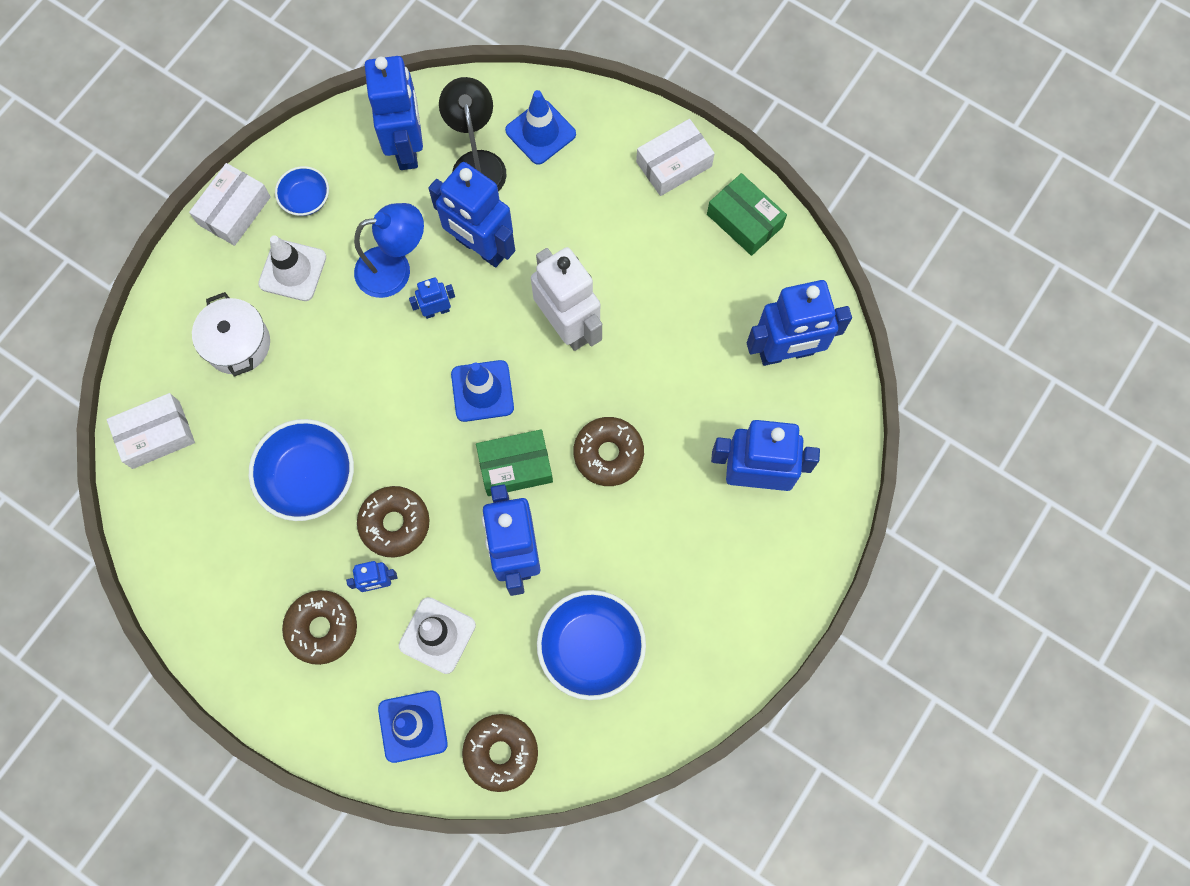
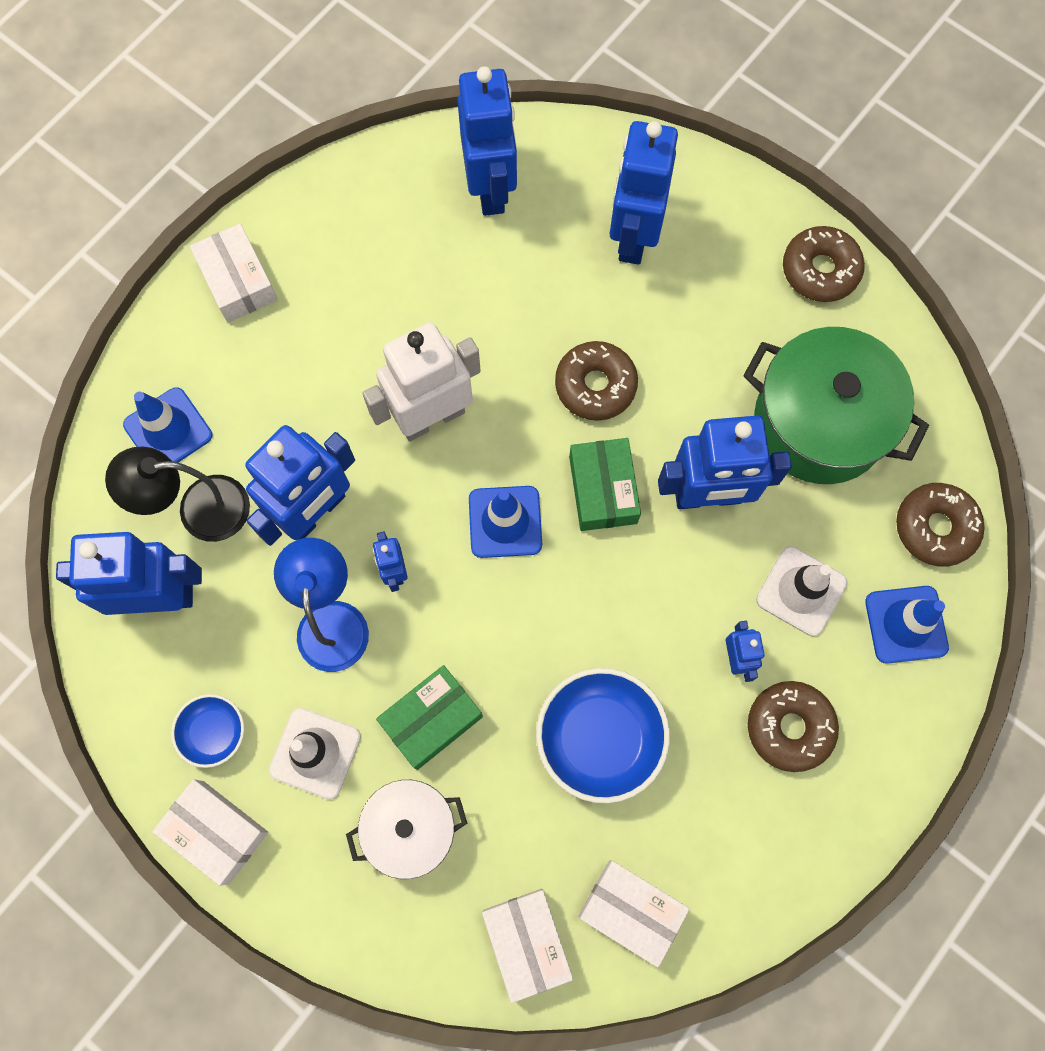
camera: 85 degrees left, 0 degrees up
(178, 510) = (631, 911): none -> white box
(395, 523) = (664, 634): brown donut -> brown donut (820, 270)
(591, 648) = (819, 422): blue bowl -> green pot
(744, 220) = (323, 213): green box -> green box (431, 719)

